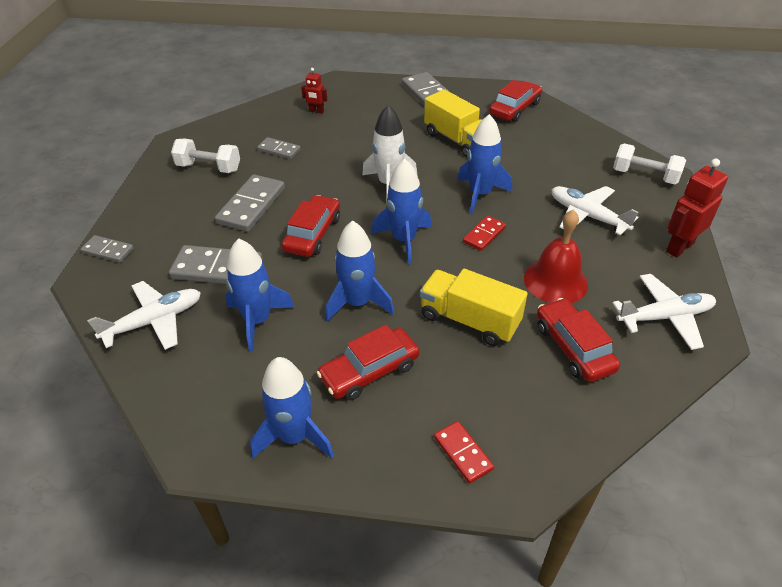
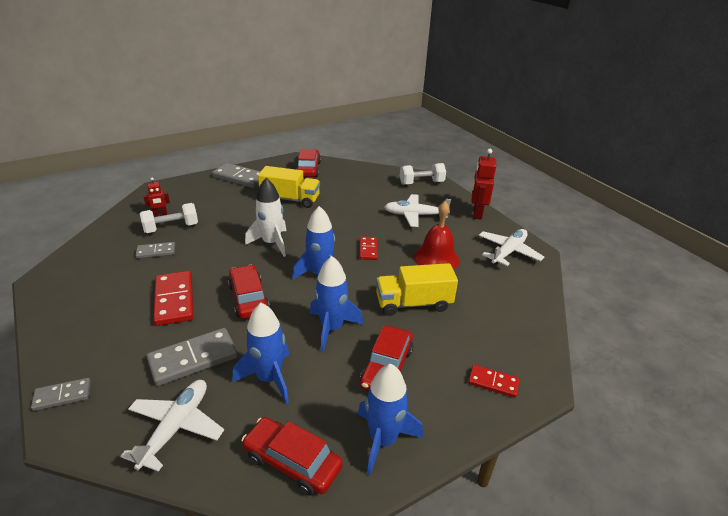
camera: 40 degrees left, 10 degrees down
(209, 168) = (101, 287): white dumbbell -> white dumbbell (171, 228)
(251, 206) = (174, 300): grey domino -> red domino
(480, 194) = (340, 226): blue rocket -> none
(573, 347) = (484, 290): red car -> red car (292, 462)

